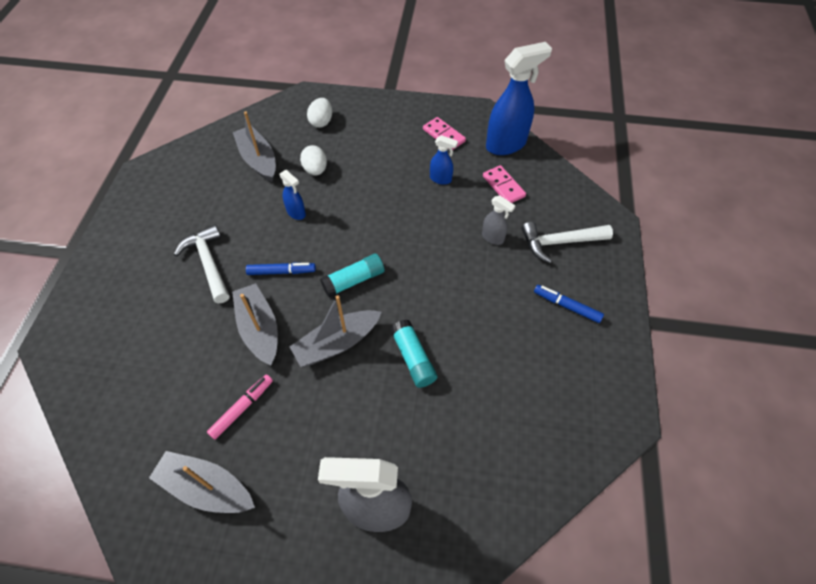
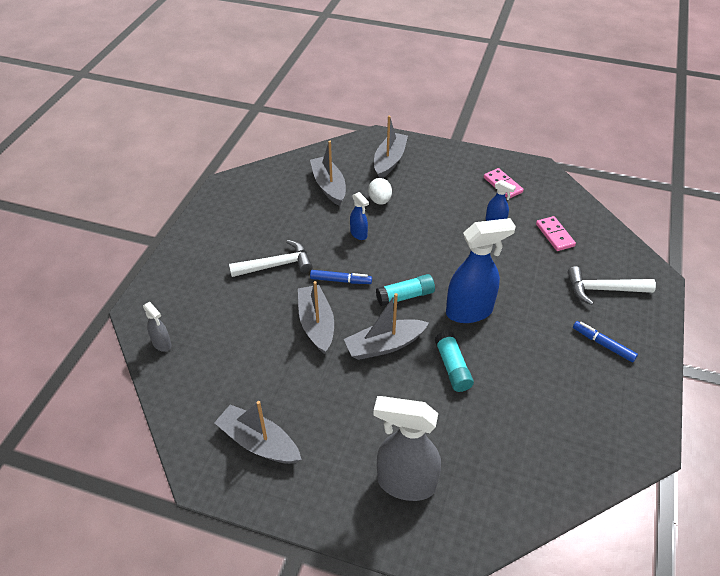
camera: 10 degrees right, 10 degrees down
(208, 263) = (277, 265): white hammer -> white hammer turned 90 degrees clockwise
(242, 408) = (295, 385): pink marker -> none
(321, 122) = (389, 161): white egg -> grey boat
(493, 238) = (539, 277): grey spray bottle -> grey spray bottle (162, 344)
(506, 144) = (562, 200): blue spray bottle -> blue spray bottle (469, 311)

